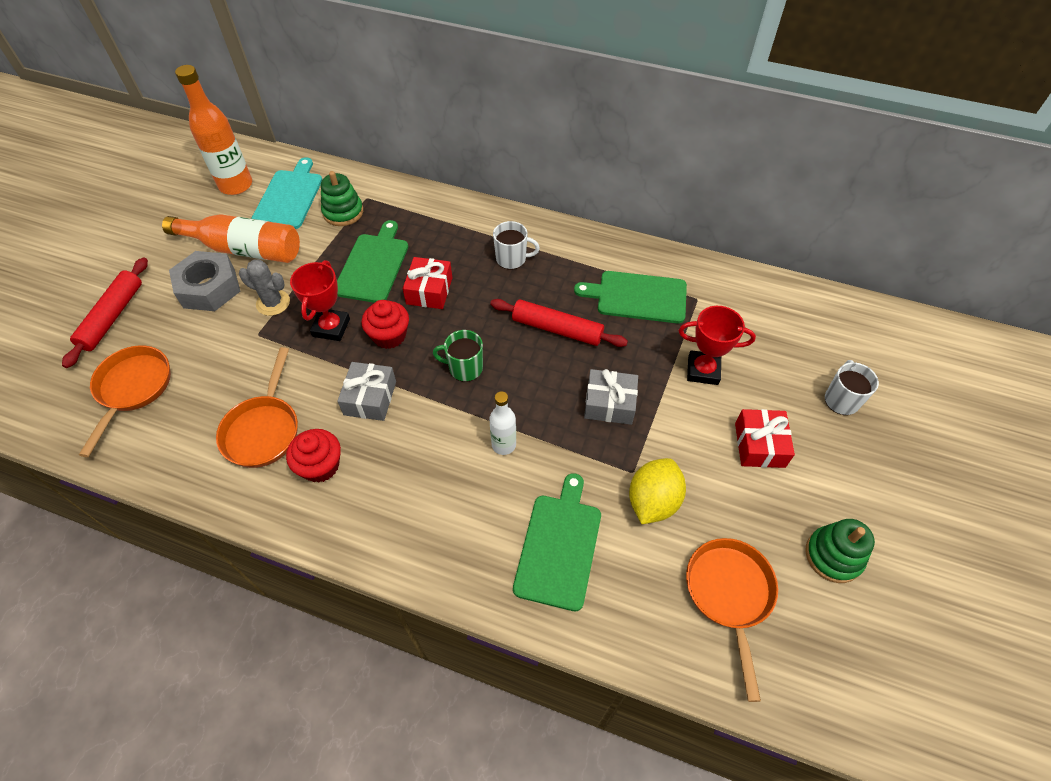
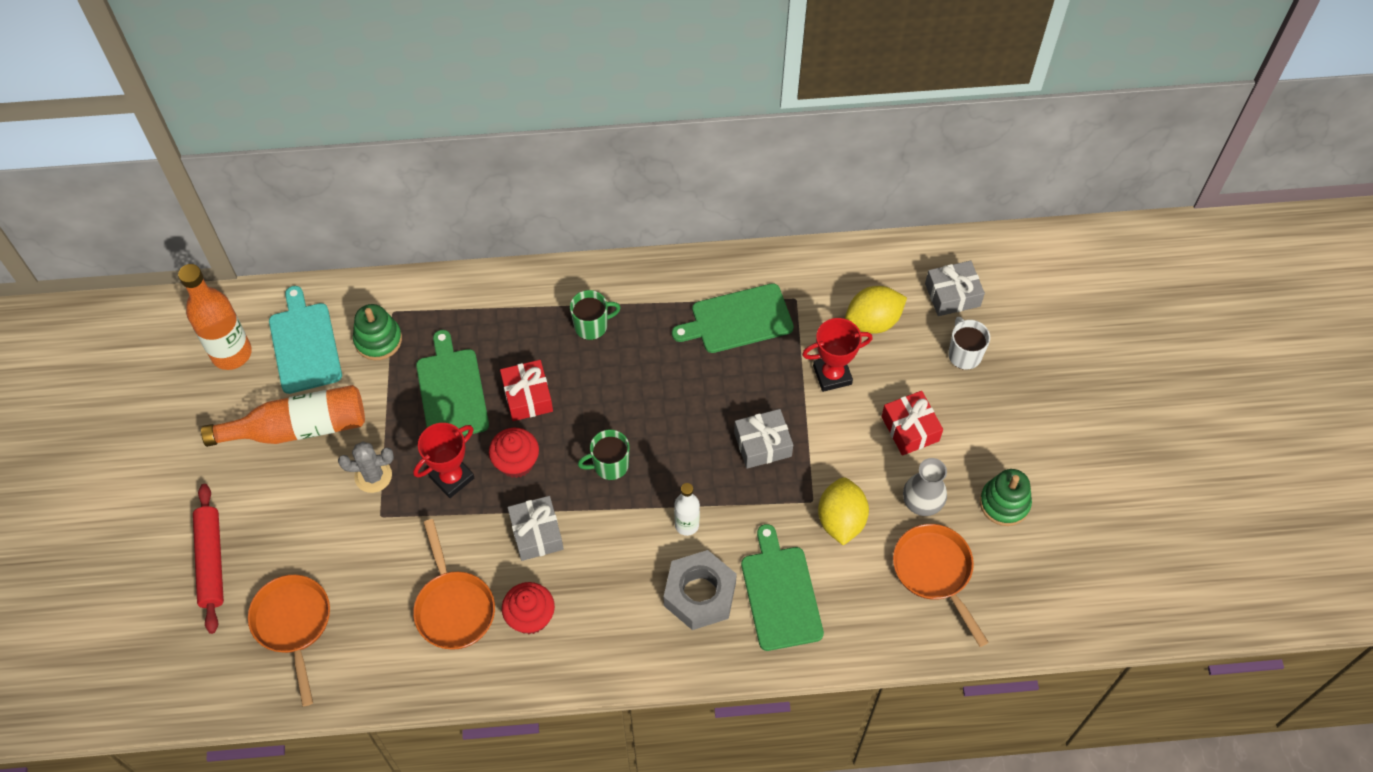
camera: 25 degrees left, 5 degrees up
(209, 288) = (292, 487): grey nut -> grey nut (699, 594)
(331, 327) = (452, 477): red trophy -> red trophy turned 60 degrees clockwise
(512, 259) = (592, 325): white mug -> green mug
(557, 329) = (677, 387): red rolling pin -> none
(743, 519) = (922, 503): none -> grey vase
(761, 341) = (873, 321): none -> yellow lemon
(848, 346) = (952, 295): none -> grey gift

